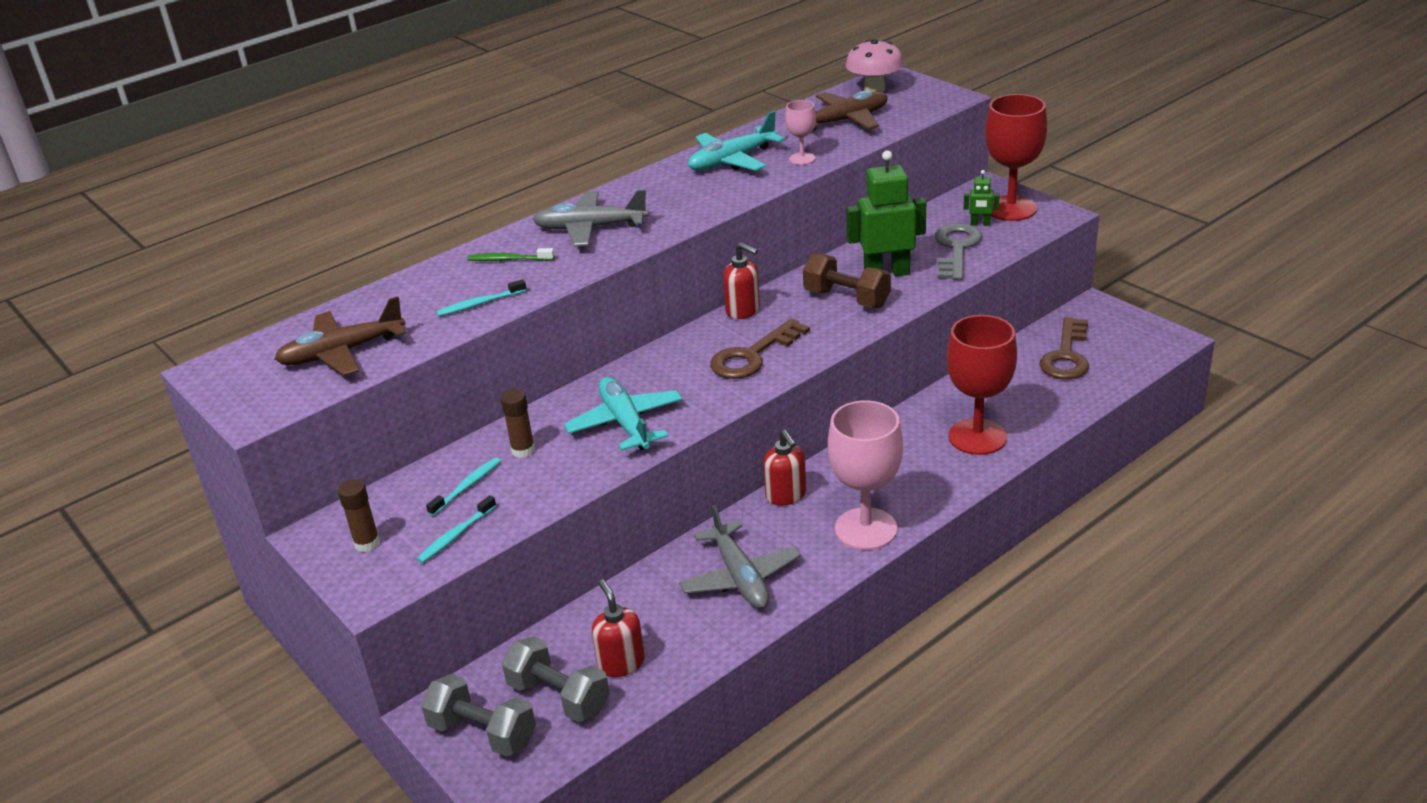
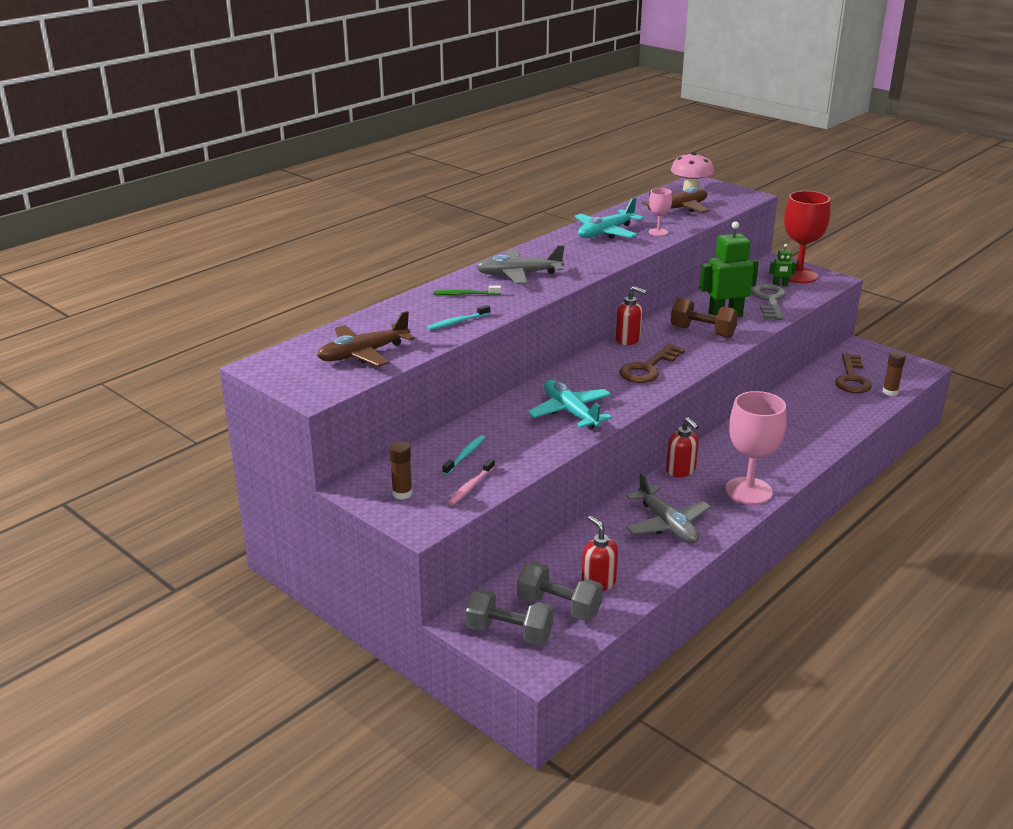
camera: 10 degrees left, 5 degrees down
(456, 535) = (471, 487): turquoise toothbrush -> pink toothbrush
(523, 450) = (498, 431): brown glue stick -> brown glue stick (890, 392)
(977, 437) = (807, 430): red goblet -> none

